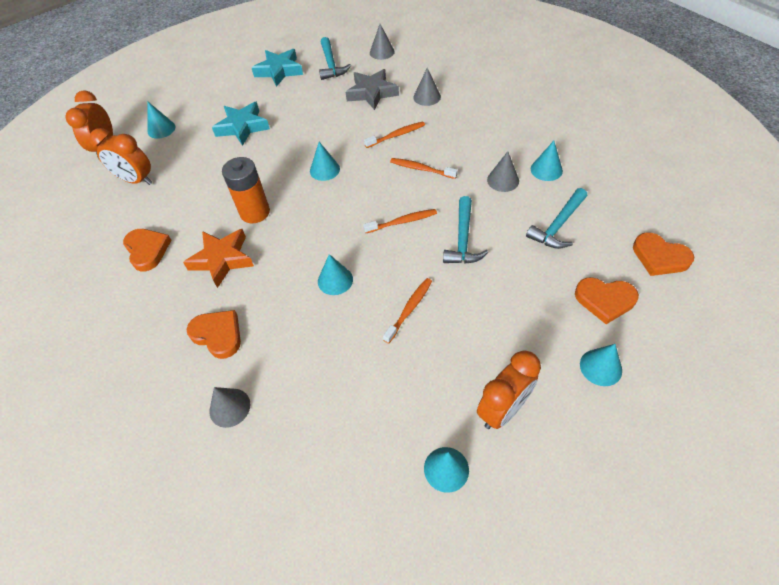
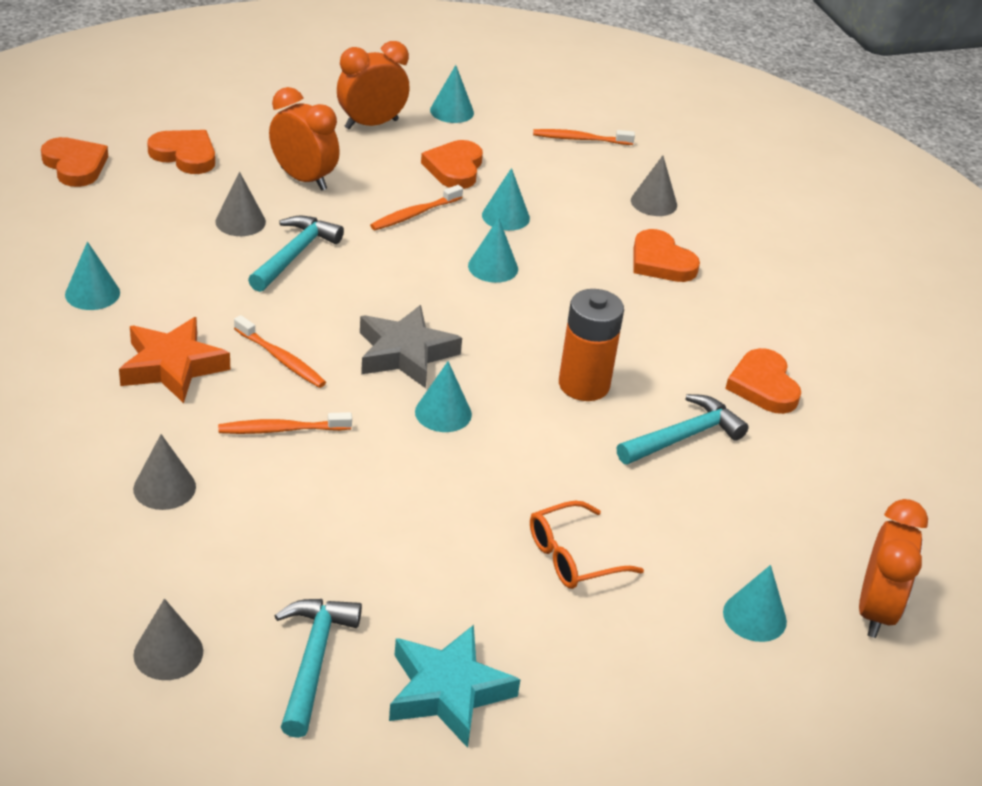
camera: 170 degrees left, 15 degrees down
(136, 180) = (797, 512): orange clock -> orange clock (303, 179)
(222, 260) = (646, 338): orange star -> orange star (172, 366)
(242, 127) = (574, 556): turquoise star -> orange glasses
(372, 93) = (267, 540): grey star -> grey star (405, 354)
(402, 222) = (362, 300): orange toothbrush -> orange toothbrush (580, 139)
(405, 378) = (454, 168): none -> orange heart
(503, 180) = (171, 302): grey cone -> grey cone (240, 222)
(558, 225) = (156, 229): turquoise hammer -> turquoise hammer (684, 436)
(600, 367) = (248, 119): turquoise cone -> turquoise cone (505, 216)

